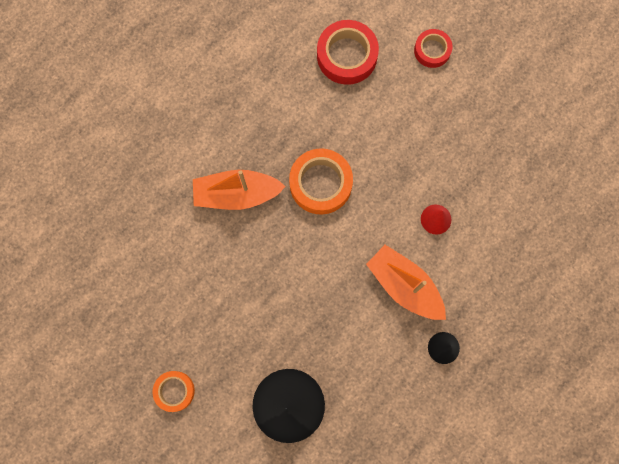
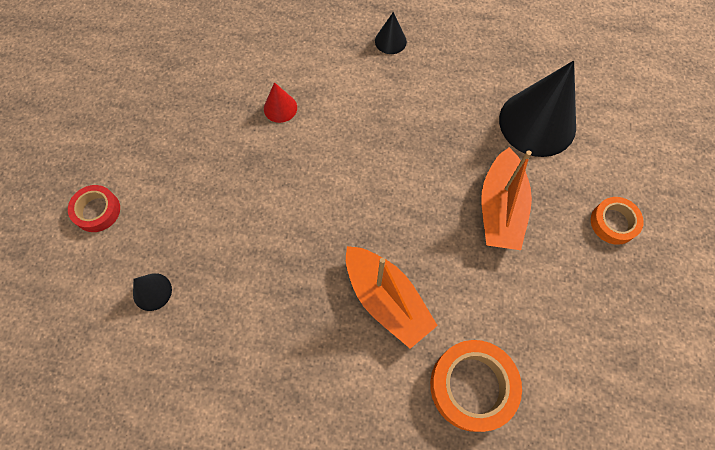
camera: 125 degrees left, 10 degrees down
(320, 184) = (316, 225): orange tape -> orange tape (472, 386)
(347, 56) = (152, 291): red tape -> black cone
(404, 286) = (361, 97): orange boat -> orange boat (500, 209)

